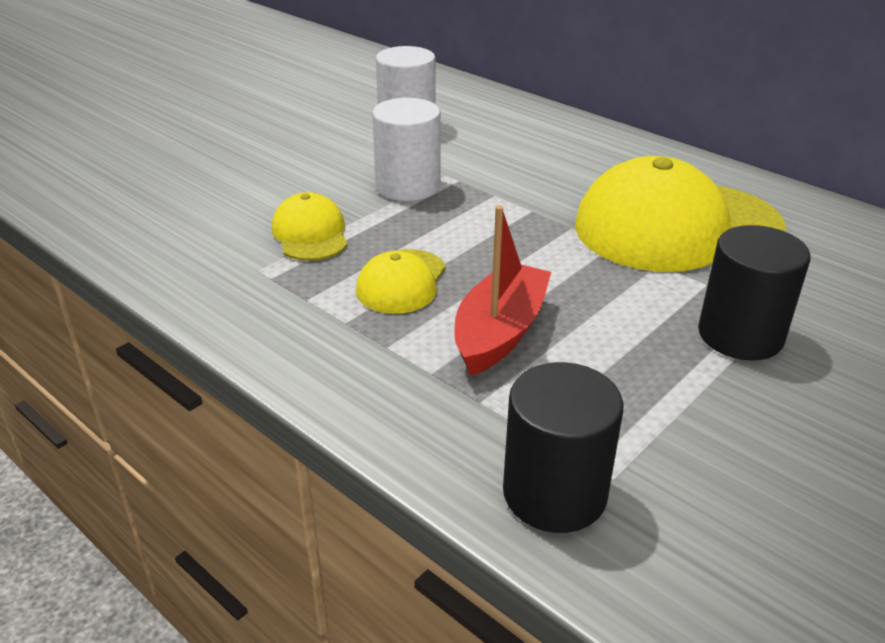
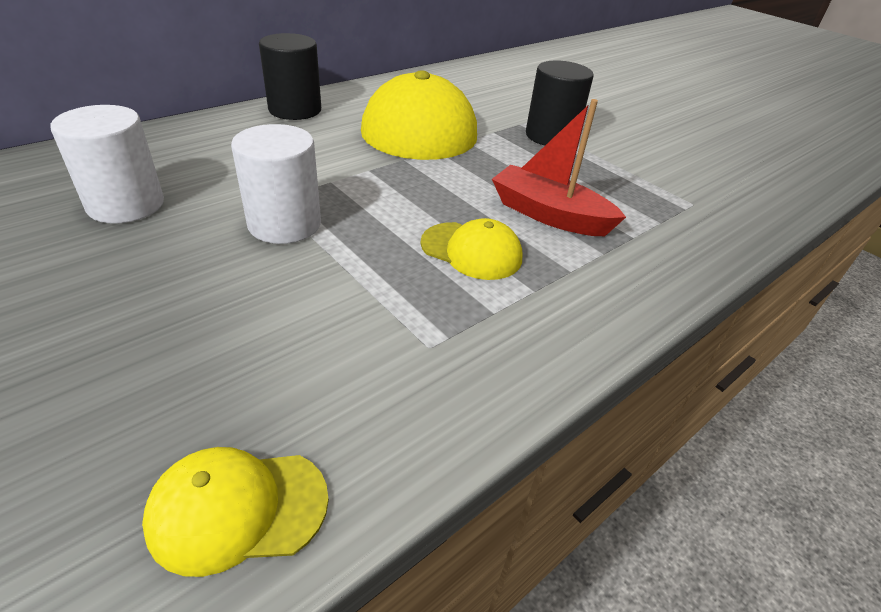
camera: 85 degrees left, 5 degrees up
(310, 234) = (361, 300): yellow cap -> yellow cap (238, 509)
(554, 493) = (714, 224): black cylinder -> black cylinder (295, 110)

